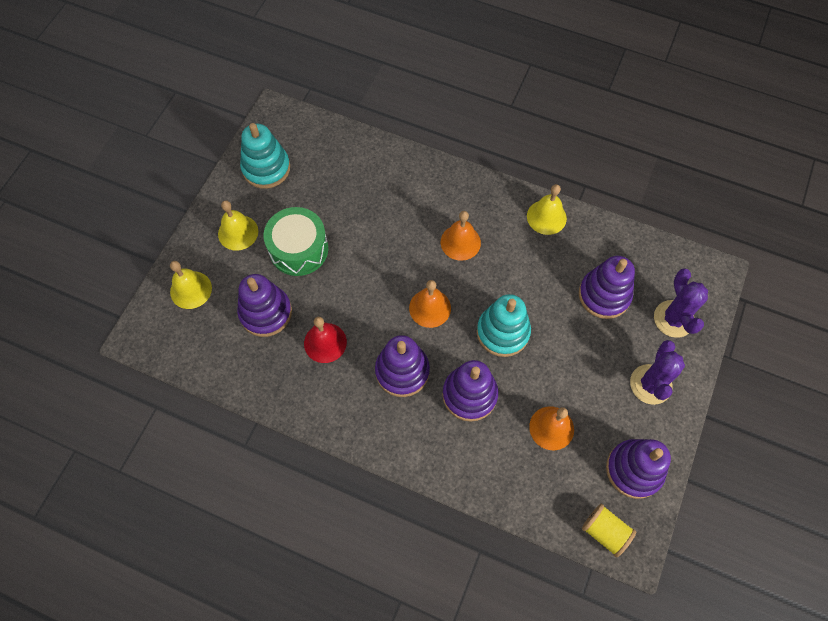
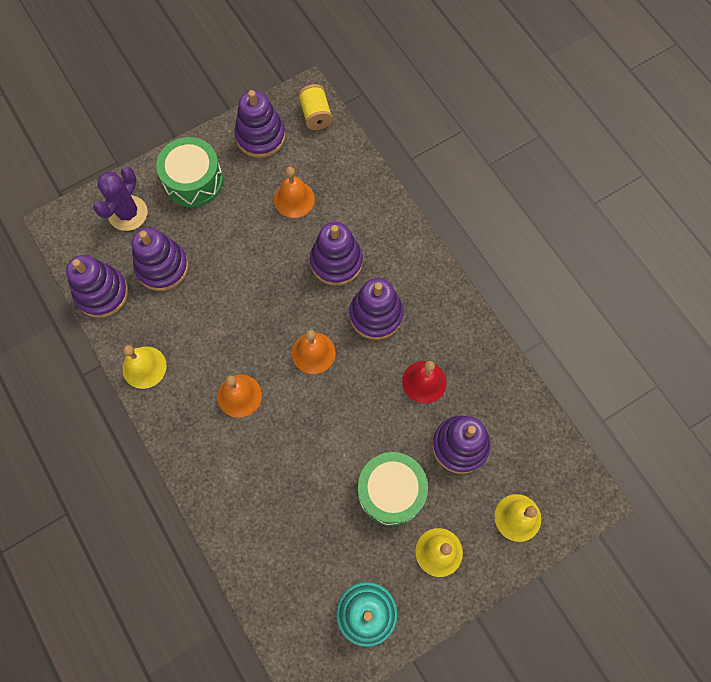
camera: 145 degrees left, 5 degrees up
(503, 332) = (270, 292): turquoise stacking toy -> none
(628, 246) = (102, 293): none -> purple stacking toy
(650, 384) = (193, 180): purple cactus -> green drum

